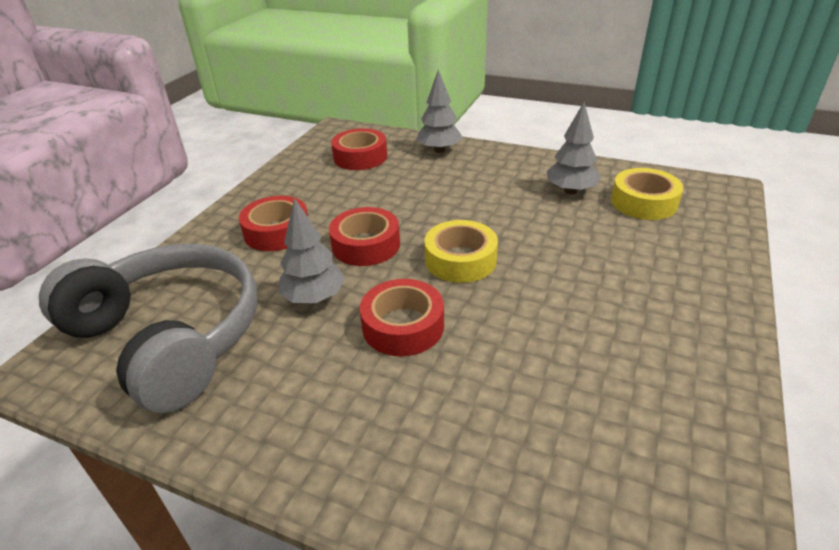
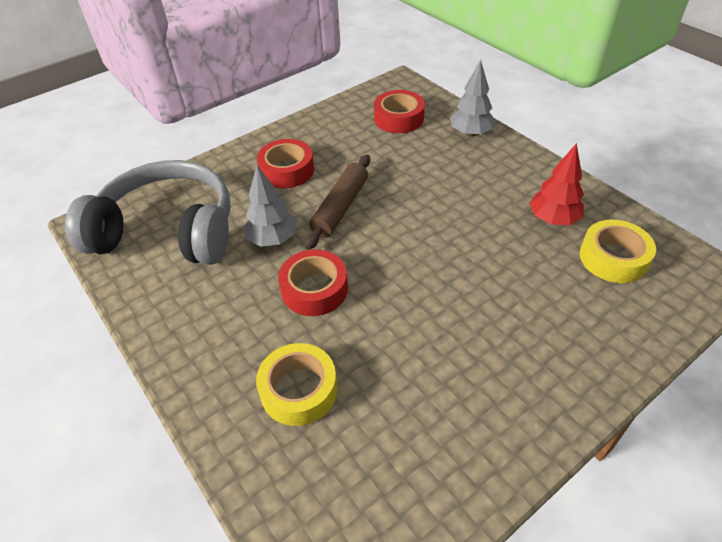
camera: 30 degrees right, 10 degrees up
(170, 337) = (168, 231): grey headphones -> grey headphones turned 60 degrees counterclockwise
(366, 245) = (340, 207): red tape -> brown rolling pin
(460, 260) = (400, 250): yellow tape -> yellow tape (299, 390)
(570, 191) = (553, 219): grey tree -> red tree

